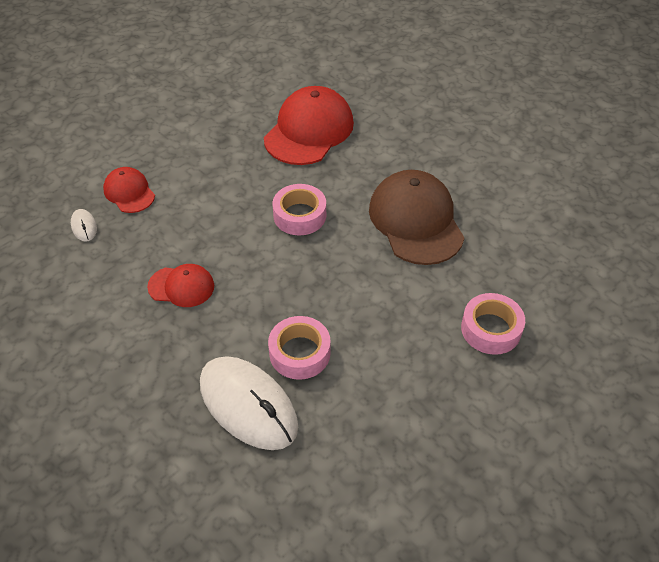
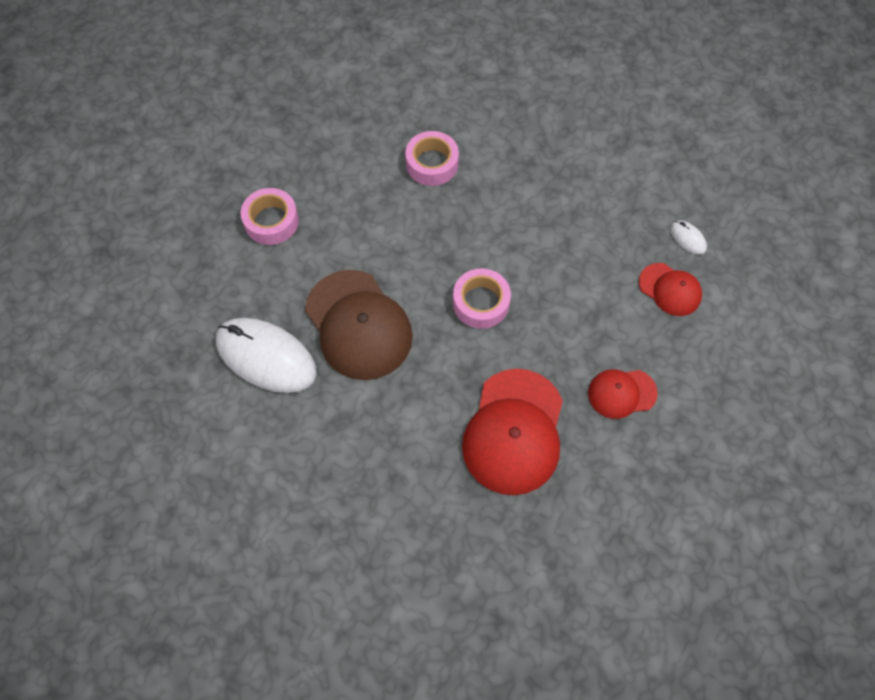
camera: 165 degrees right, 15 degrees up
(181, 286) = (559, 199): red cap -> red cap (622, 393)
(248, 405) = (457, 116): white mouse -> white mouse (266, 357)

